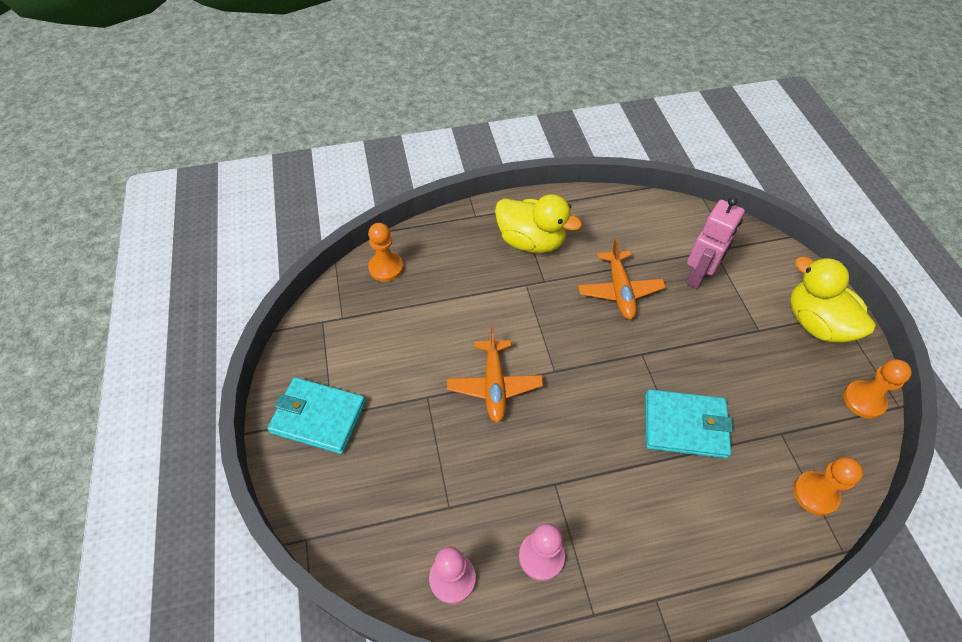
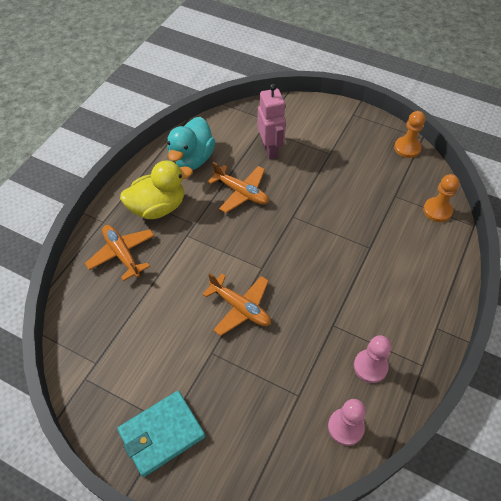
camera: 50 degrees left, 0 degrees up
(386, 268) = (84, 305): orange pawn -> none
(458, 254) = (122, 254): none -> orange plane
(610, 225) = (191, 159): none -> turquoise duck
(685, 425) = (354, 233): turquoise wallet -> none
(816, 323) = (349, 127): yellow duck -> none

